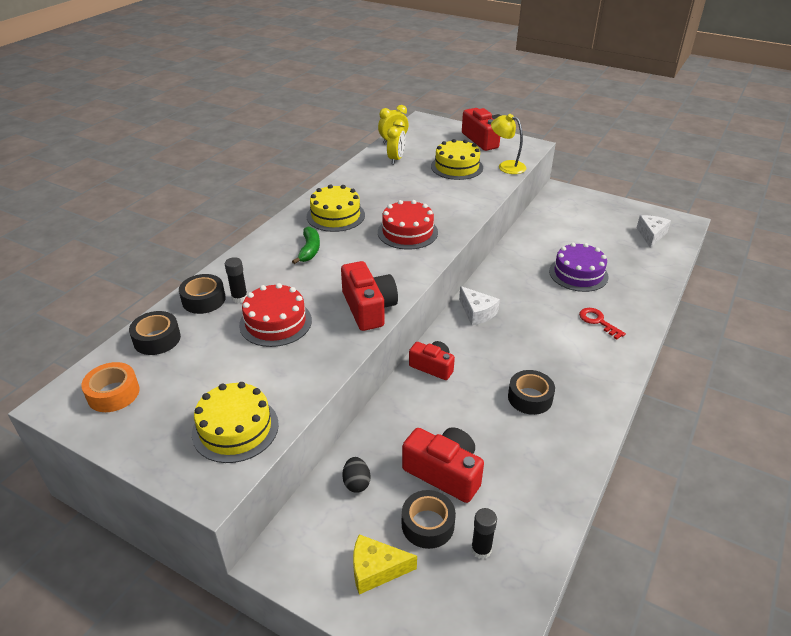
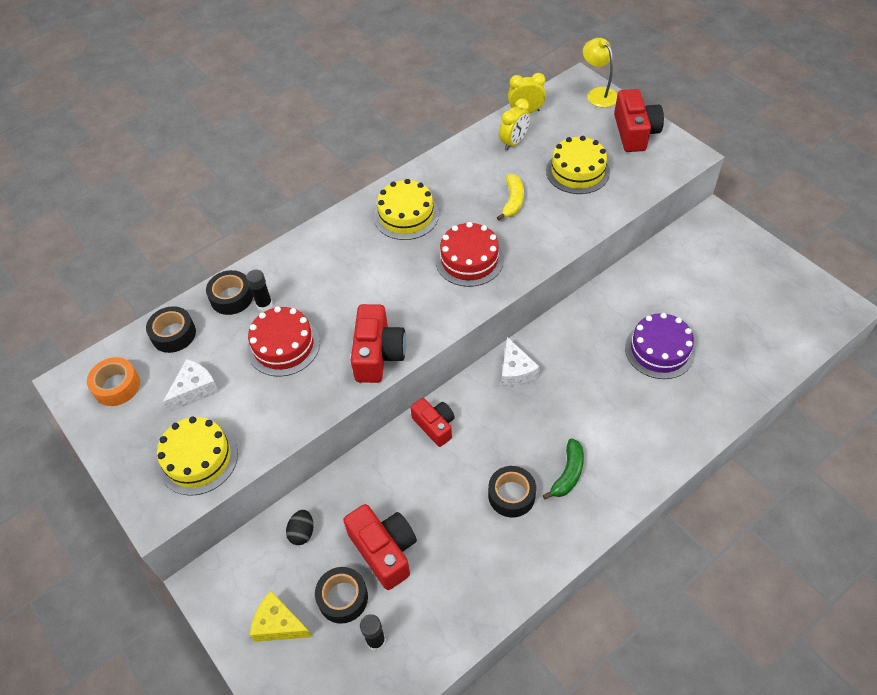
camera: 25 degrees right, 15 degrees up
(309, 250) = (357, 258): green banana -> green banana (568, 474)
(418, 192) = (512, 201): none -> yellow banana
(506, 166) = (638, 183): yellow lamp -> yellow lamp (598, 94)
(598, 321) = (641, 422): red key -> none
(651, 235) = (786, 317): white cheese -> white cheese (194, 389)

